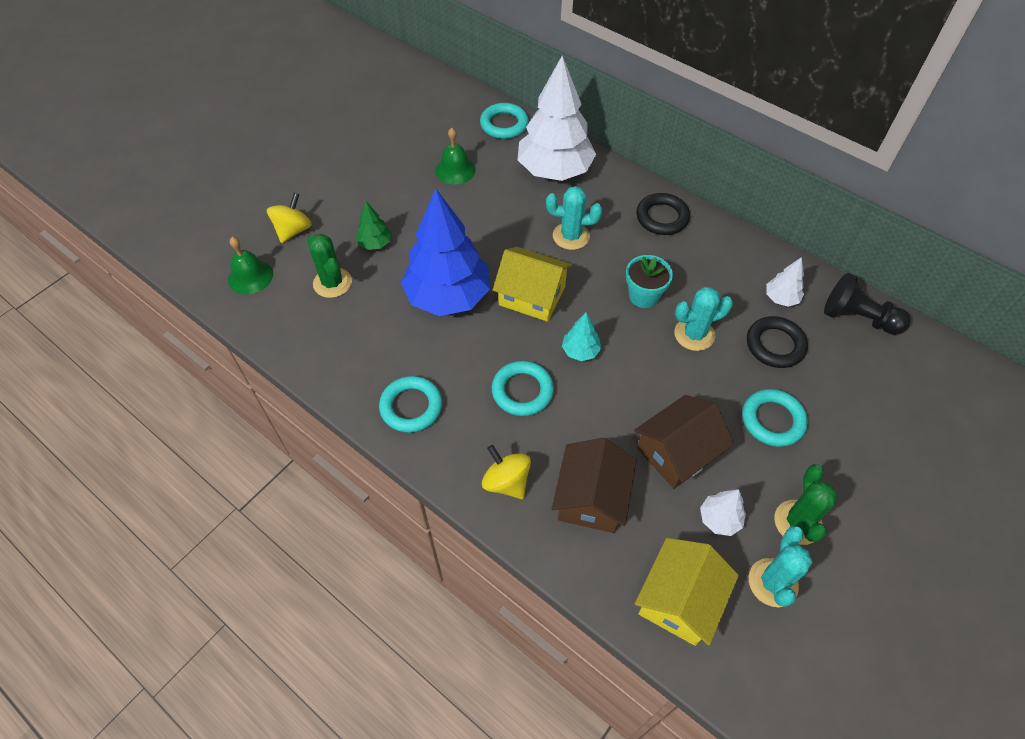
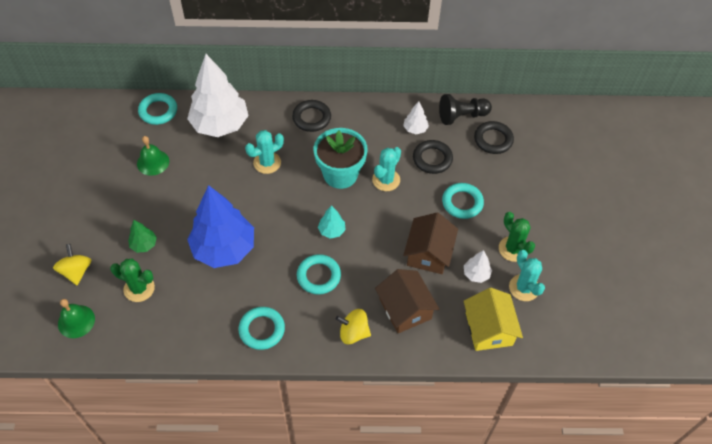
camera: 40 degrees left, 0 degrees up
(532, 296) = (275, 215): yellow house -> none
(643, 296) = (340, 174): turquoise flower pot -> turquoise flower pot, size x1.62
(880, 370) = (493, 140): none -> black ring

